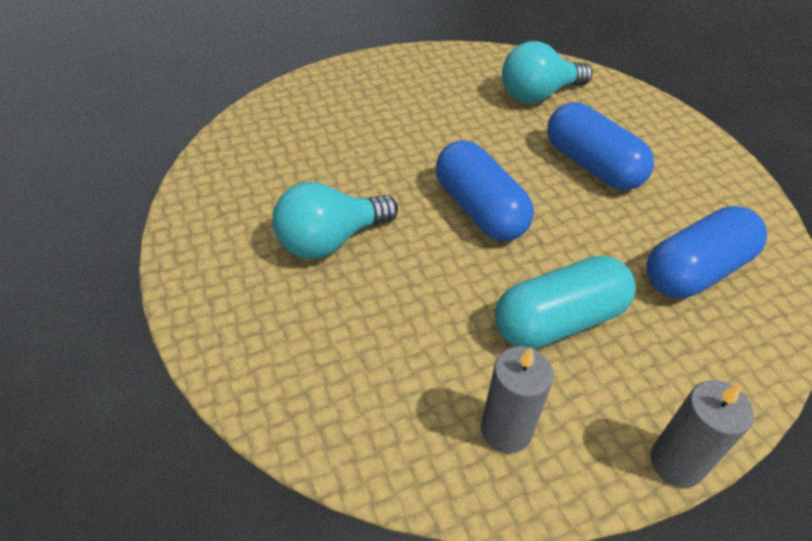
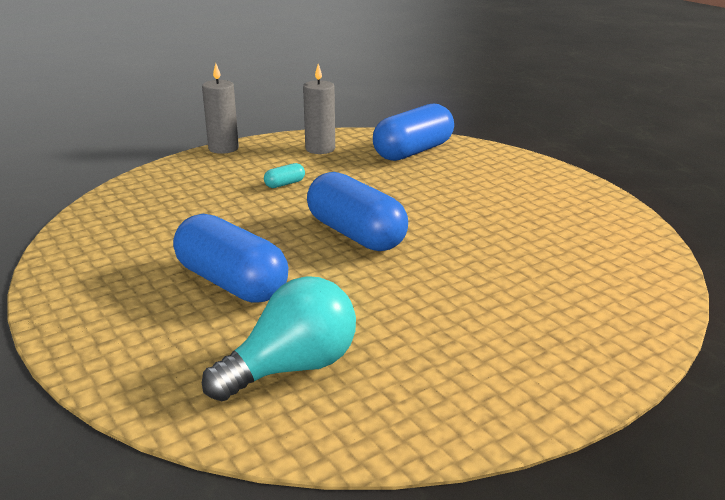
camera: 170 degrees right, 20 degrees down
(330, 240) = (478, 204): turquoise light bulb -> none
(558, 321) = (285, 184): turquoise capsule -> turquoise capsule, size x0.41
(695, 271) = (161, 216): blue capsule -> blue capsule (413, 151)

